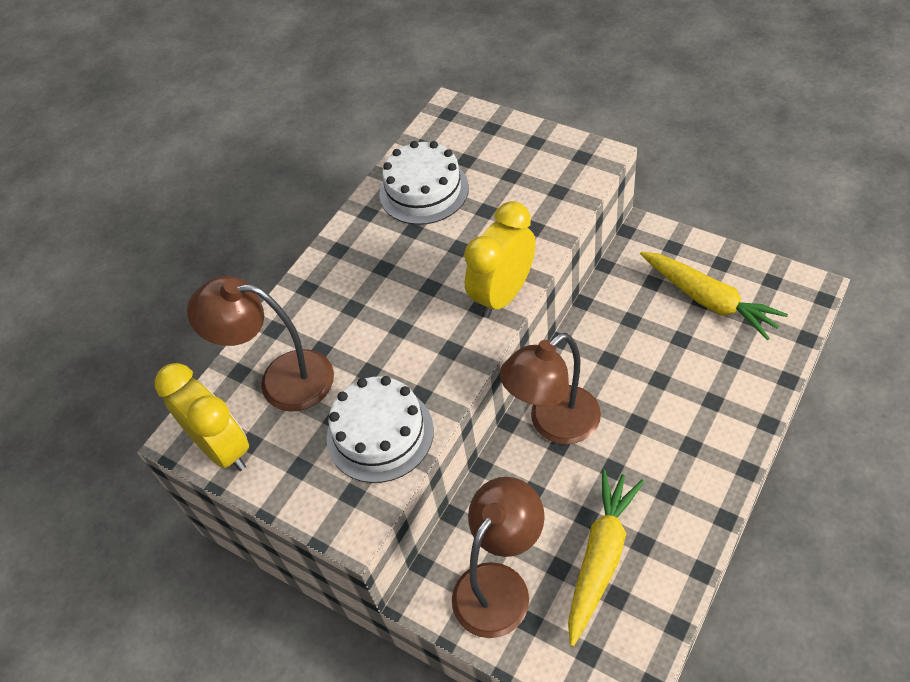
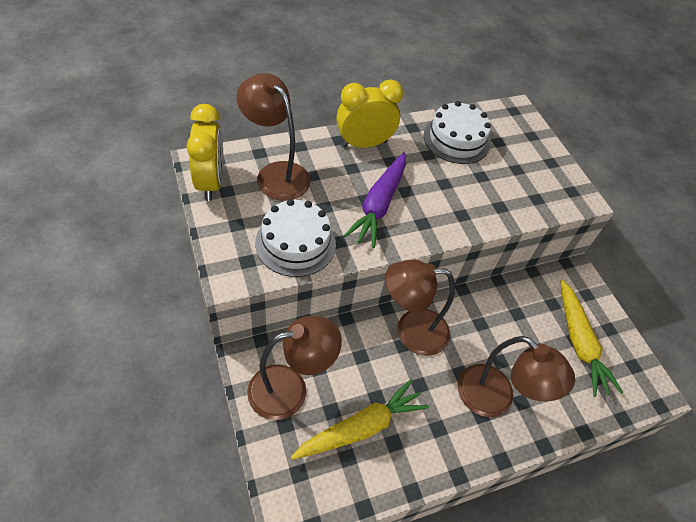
camera: 25 degrees right, 0 degrees up
(419, 323) = (379, 205): none -> purple carrot
(503, 295) = (443, 228): yellow clock -> yellow clock (364, 144)
(689, 420) = (495, 399): none -> brown lamp

